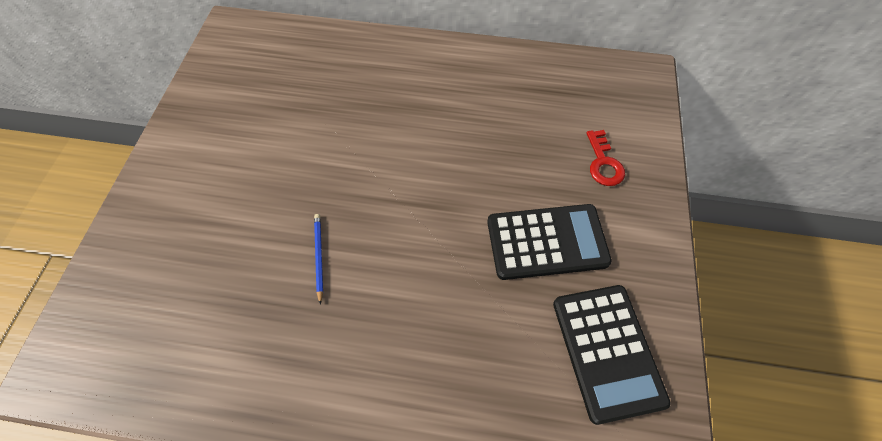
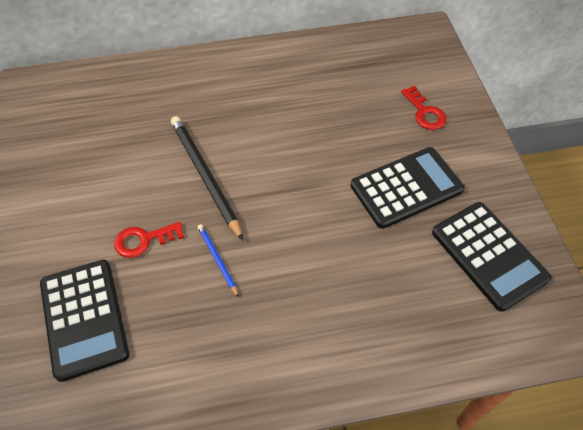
camera: 20 degrees left, 5 degrees down
(170, 274) = (84, 318): none -> black calculator
(259, 212) = (143, 240): none -> red key
(346, 164) = (205, 176): none -> black pencil

